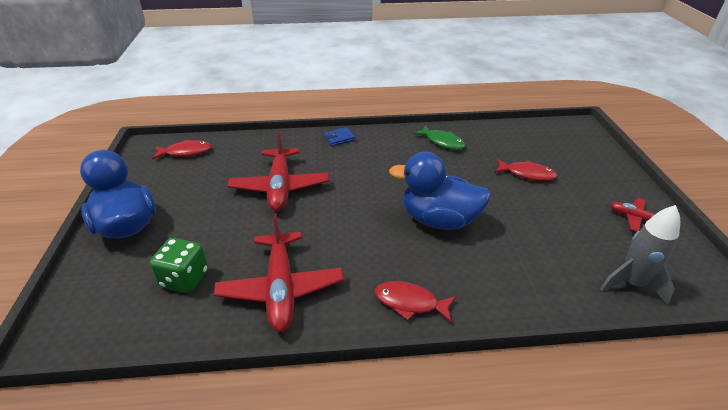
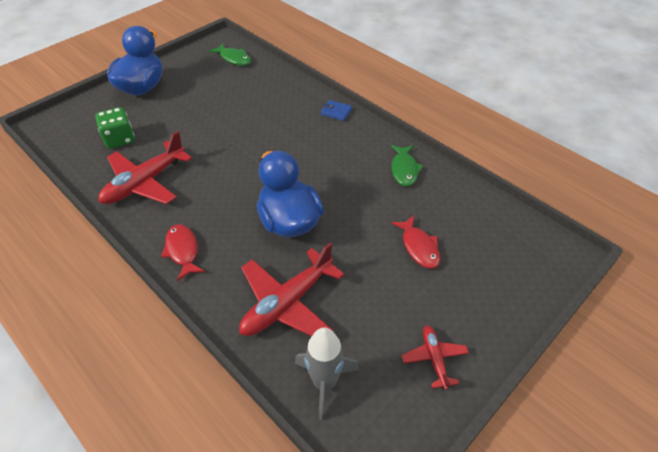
camera: 50 degrees right, 10 degrees up
(186, 152) = (234, 58): red fish -> green fish
(280, 187) = (242, 121): red plane -> red plane (287, 303)

